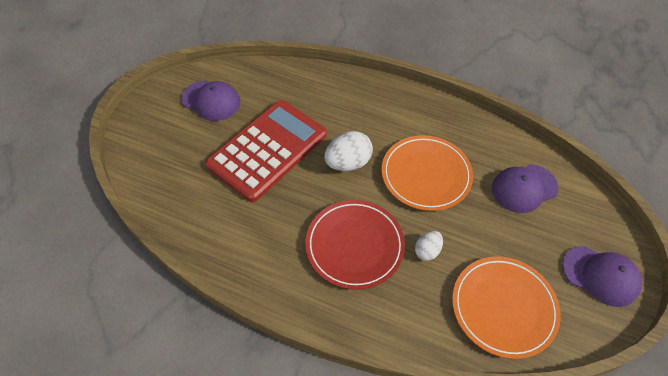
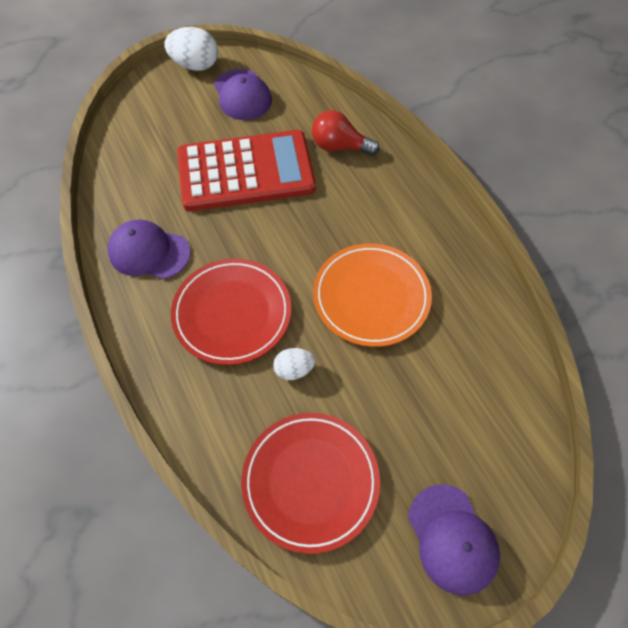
camera: 40 degrees right, 5 degrees up
(312, 96) = (339, 146): none -> red light bulb
(348, 163) = (306, 233): white egg -> white egg (195, 65)
(503, 308) = (310, 481): orange plate -> red plate
(524, 188) = (465, 385): purple cap -> purple cap (149, 252)

